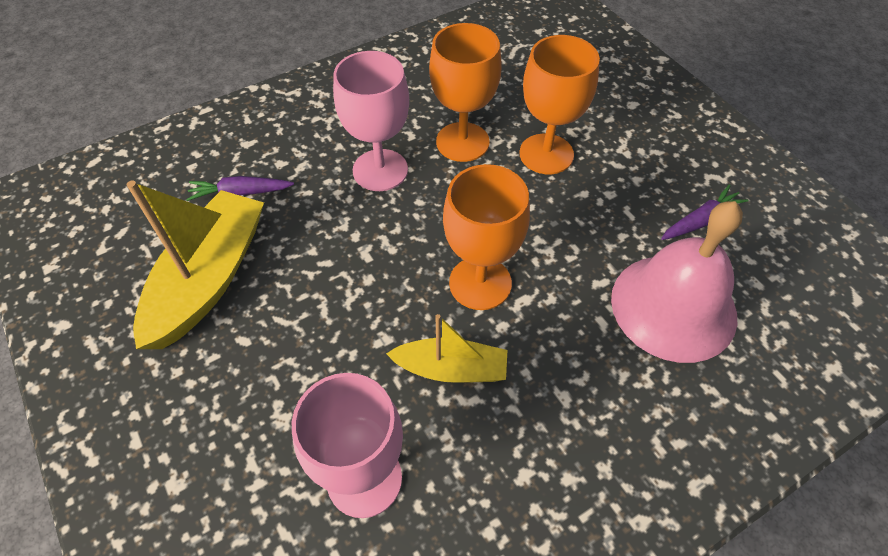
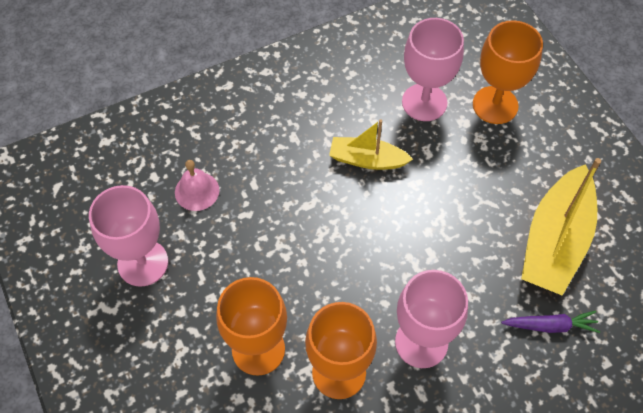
camera: 175 degrees left, 5 degrees up
(480, 283) = (339, 221): orange goblet -> orange goblet (495, 105)
(673, 306) = (197, 191): pink bell -> pink bell, size x0.48
(700, 220) = (143, 263): purple carrot -> pink goblet

